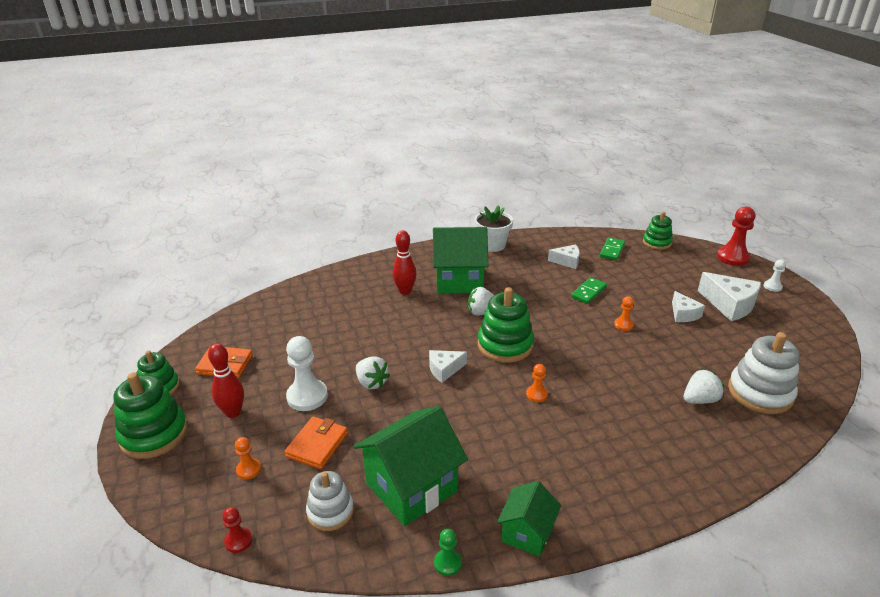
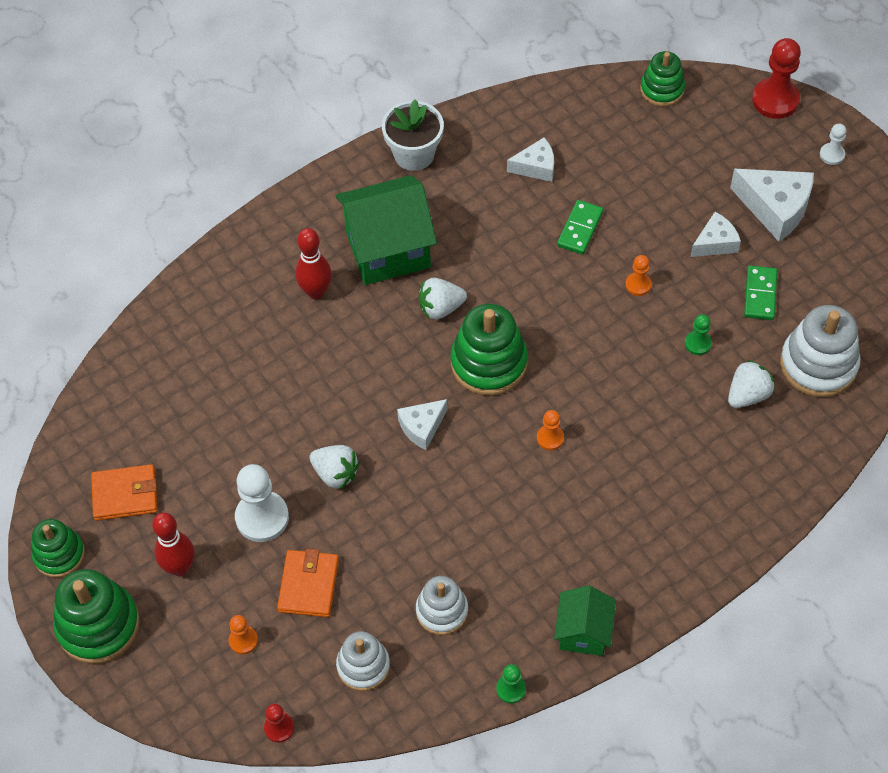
camera: 15 degrees left, 25 degrees up
(411, 487) = (442, 611): green house -> white stacking toy
(612, 250) = (598, 125): green domino -> green domino (760, 294)
(663, 363) = (698, 343): none -> green pawn
(683, 314) = (715, 243): white cheese -> white cheese turned 90 degrees counterclockwise

